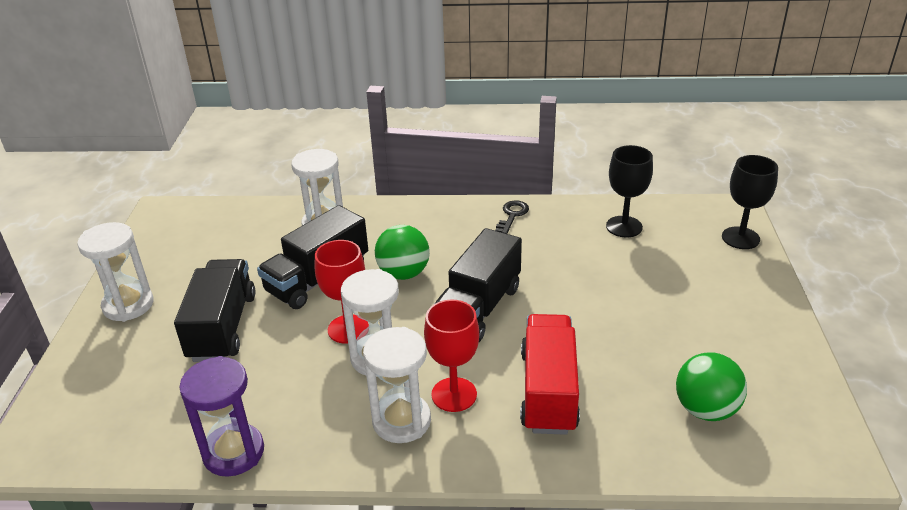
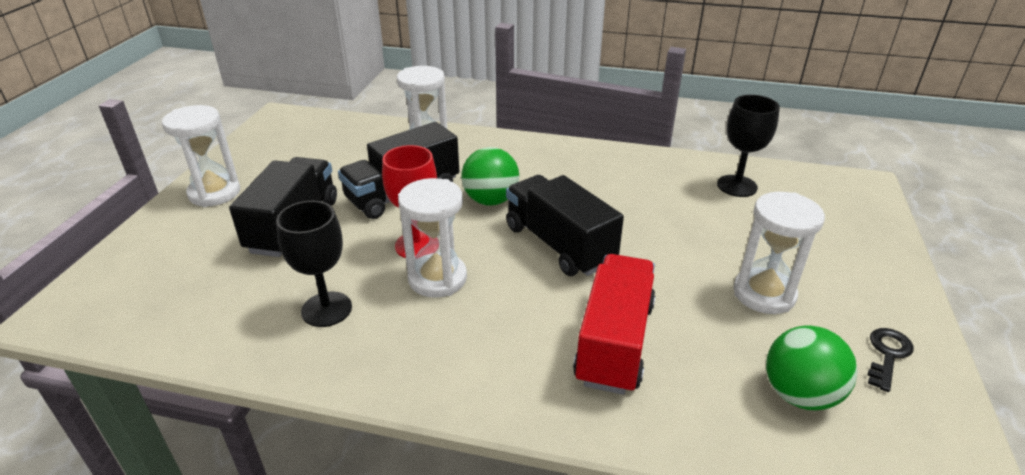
camera: 10 degrees right, 0 degrees up
(233, 452) = (255, 351): purple hourglass -> none
(401, 421) = (442, 348): white hourglass -> white hourglass (764, 294)
(454, 394) = (507, 329): red goblet -> none
(478, 308) = (559, 244): black truck -> black truck turned 105 degrees clockwise
(512, 215) = (618, 161): black key -> black key (887, 355)
(740, 238) = (868, 214): black goblet -> black goblet (326, 309)

